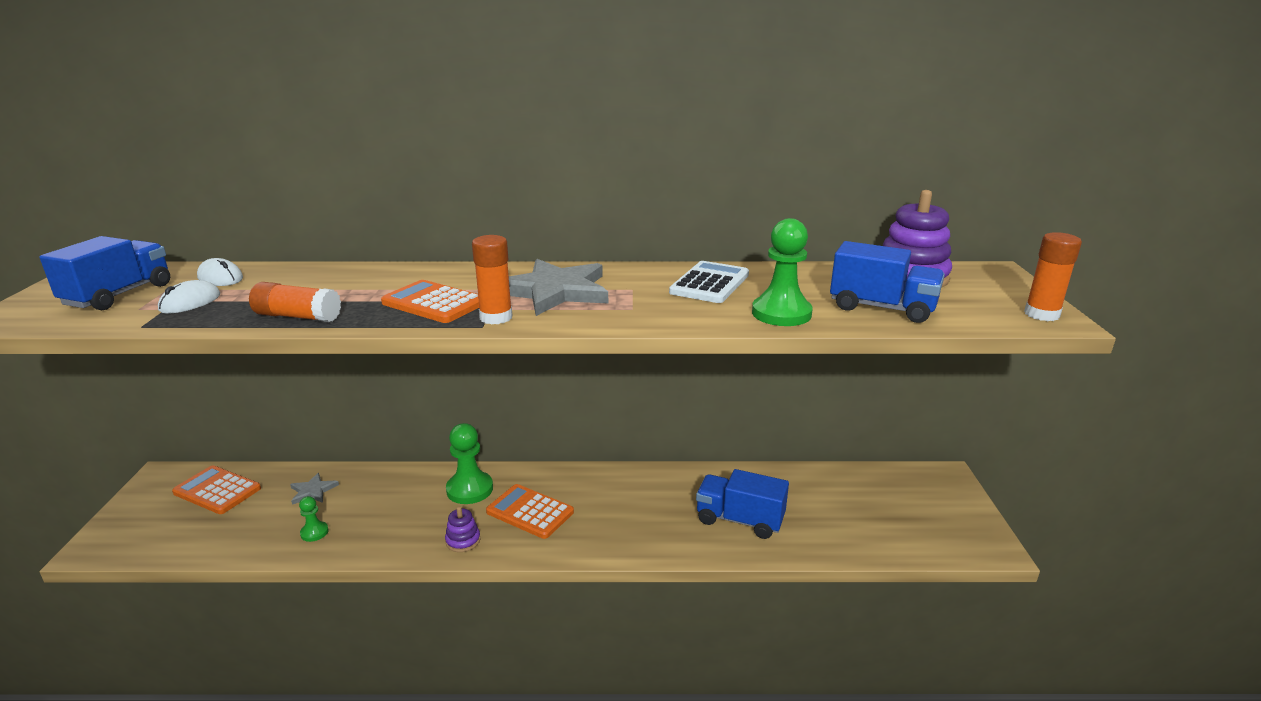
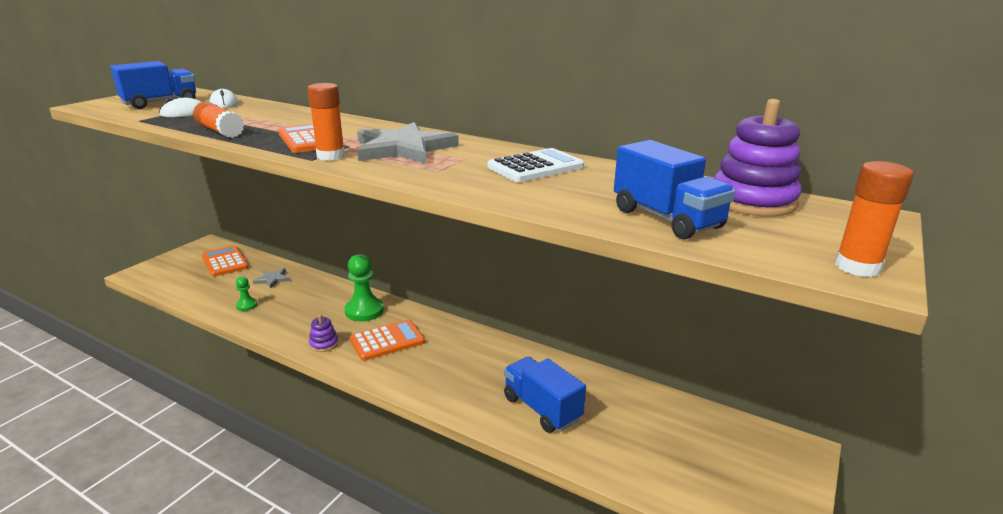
camera: 30 degrees right, 0 degrees up
(530, 512) = (387, 341): orange calculator -> orange calculator turned 90 degrees clockwise
(781, 313) = (555, 201): green pawn -> none

